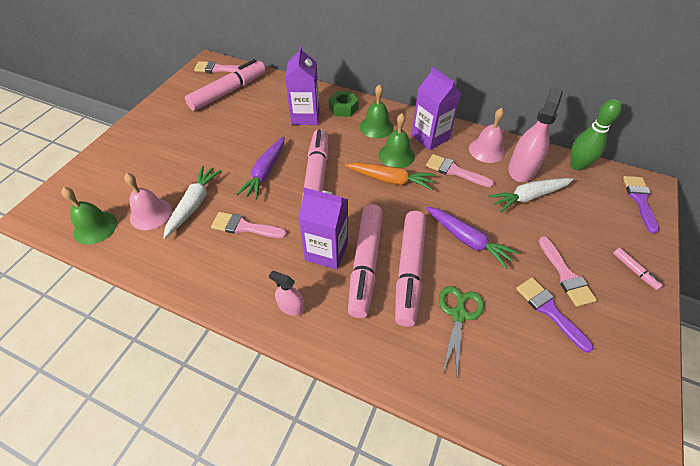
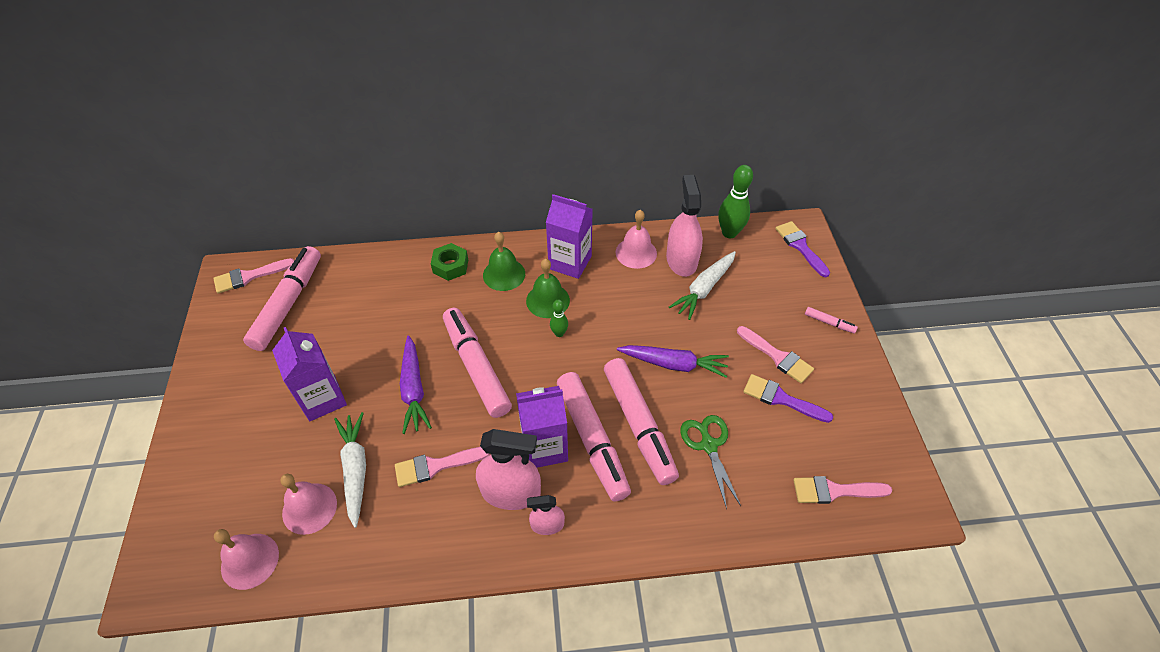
camera: 30 degrees left, 0 degrees up
(95, 227) = (250, 561): green bell -> pink bell
(281, 270) = (511, 492): none -> pink spray bottle
(305, 116) = (412, 296): purple carton -> purple carton (322, 399)
(390, 180) = (559, 333): orange carrot -> green bowling pin
(454, 171) = (618, 292): pink brush -> pink brush (834, 491)

